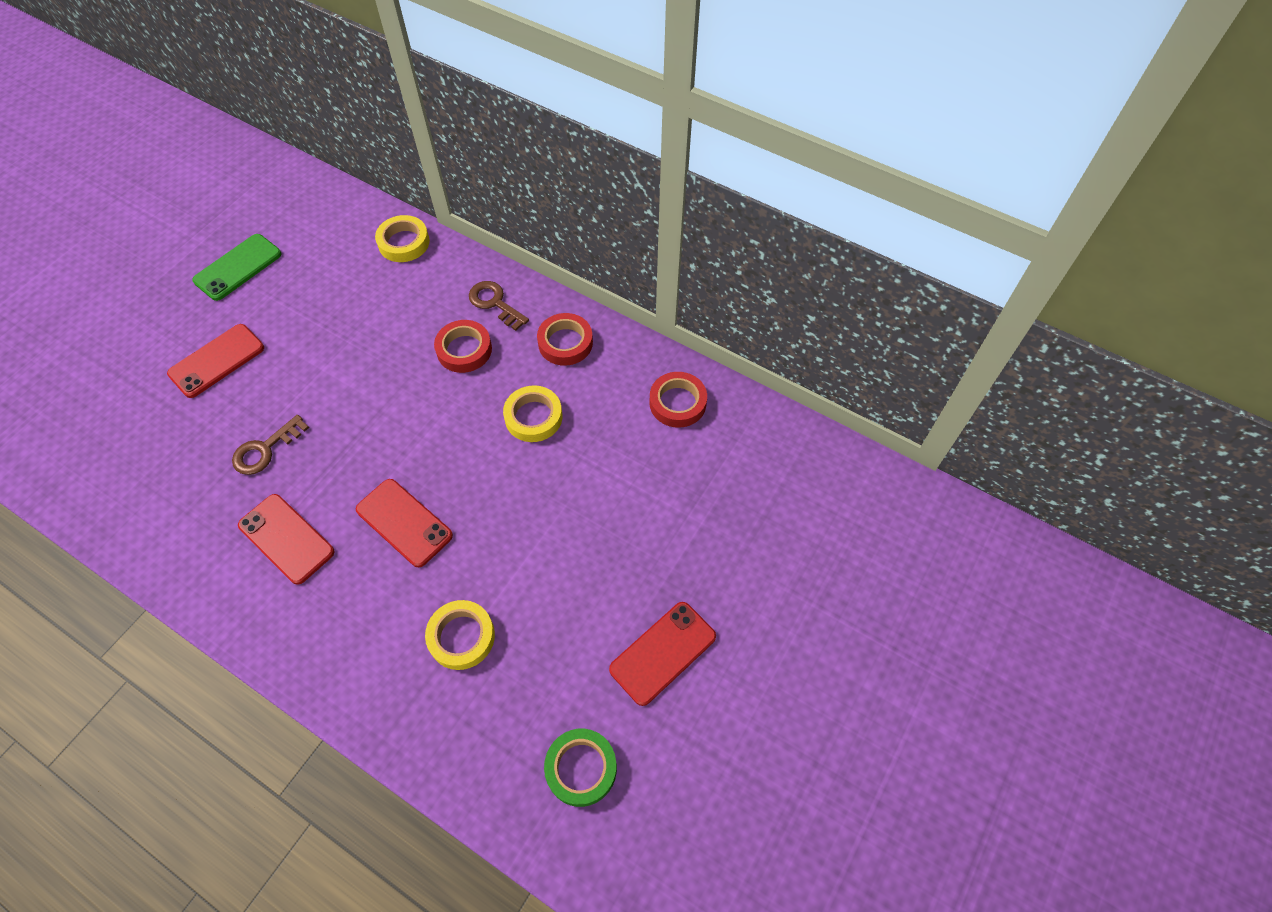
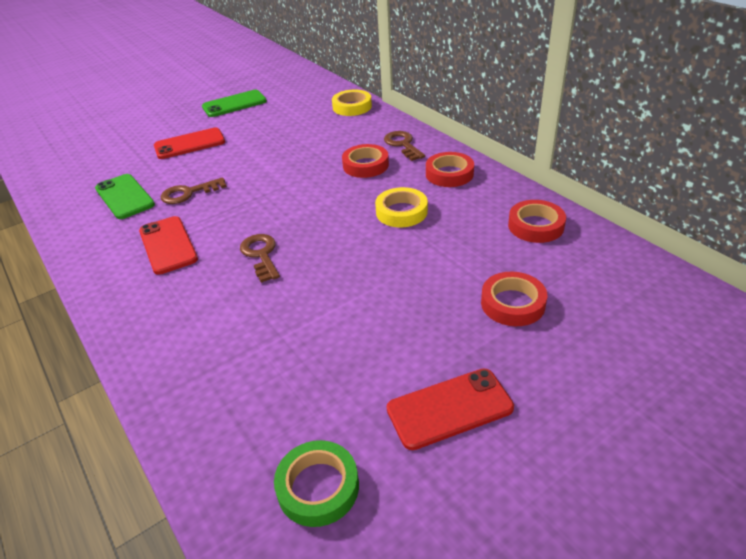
camera: 25 degrees right, 20 degrees down
(183, 476) = (124, 197): none -> green phone
(404, 523) = (261, 255): red phone -> brown key
(461, 637) = (262, 342): yellow tape -> none
(683, 515) = (512, 303): none -> red tape

